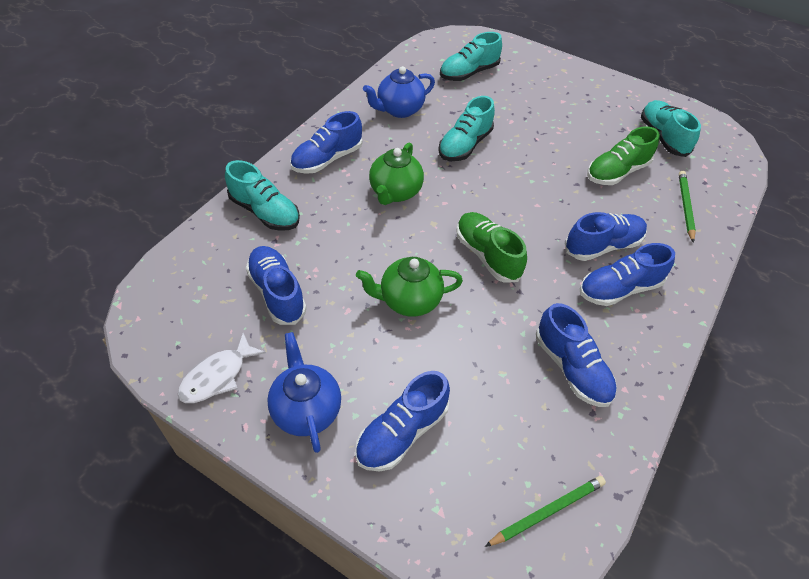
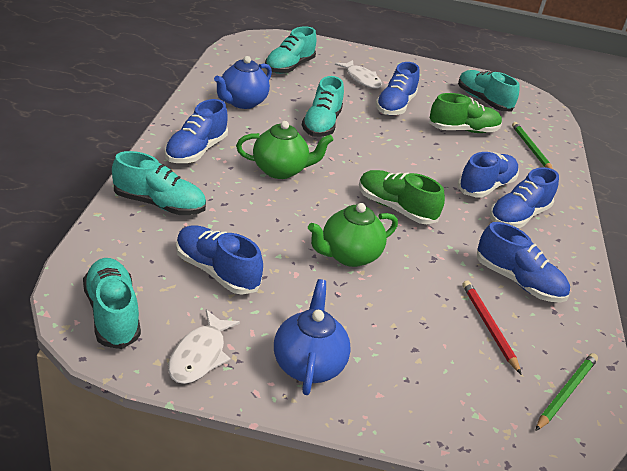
camera: 25 degrees left, 15 degrees down
(169, 317) = (112, 314): none -> turquoise shoe
(306, 409) = (308, 364): blue teapot -> blue teapot turned 45 degrees clockwise
(395, 192) = (280, 170): green teapot -> green teapot turned 90 degrees counterclockwise
(402, 432) = (408, 362): blue shoe -> blue shoe (395, 106)
(508, 413) = (489, 327): none -> red pencil
(537, 95) = (361, 79): none -> white fish
(617, 172) = (463, 130): green shoe -> green shoe turned 135 degrees counterclockwise

